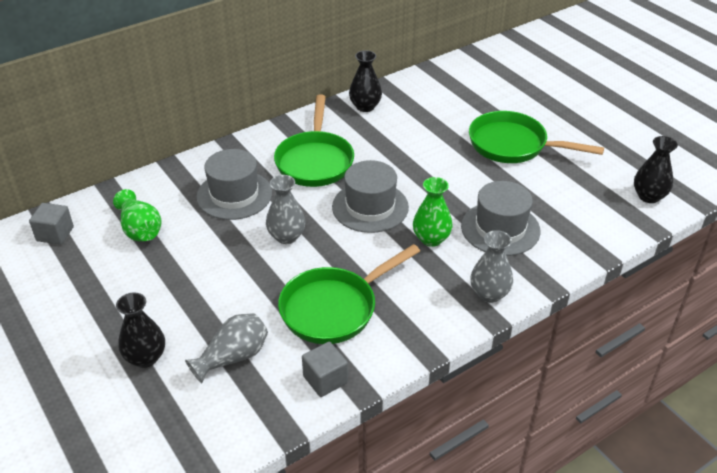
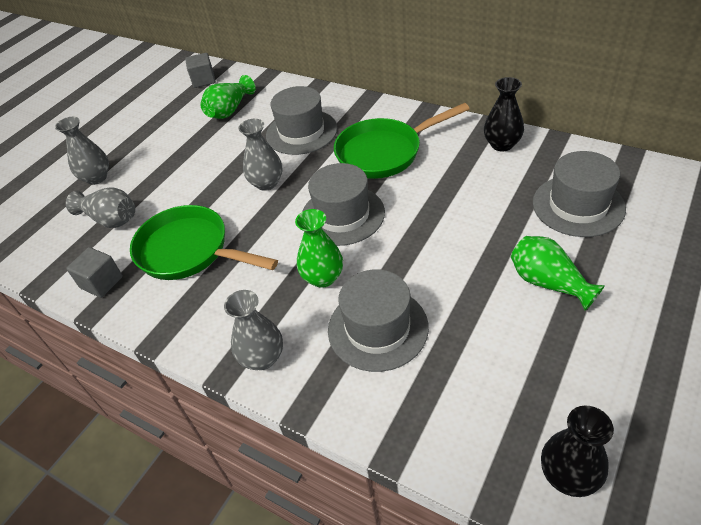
camera: 70 degrees right, 5 degrees up
(145, 357) = (96, 178): black vase -> grey vase
(456, 105) = (578, 205): none -> grey hat
(513, 145) = (548, 283): green pan -> green vase

